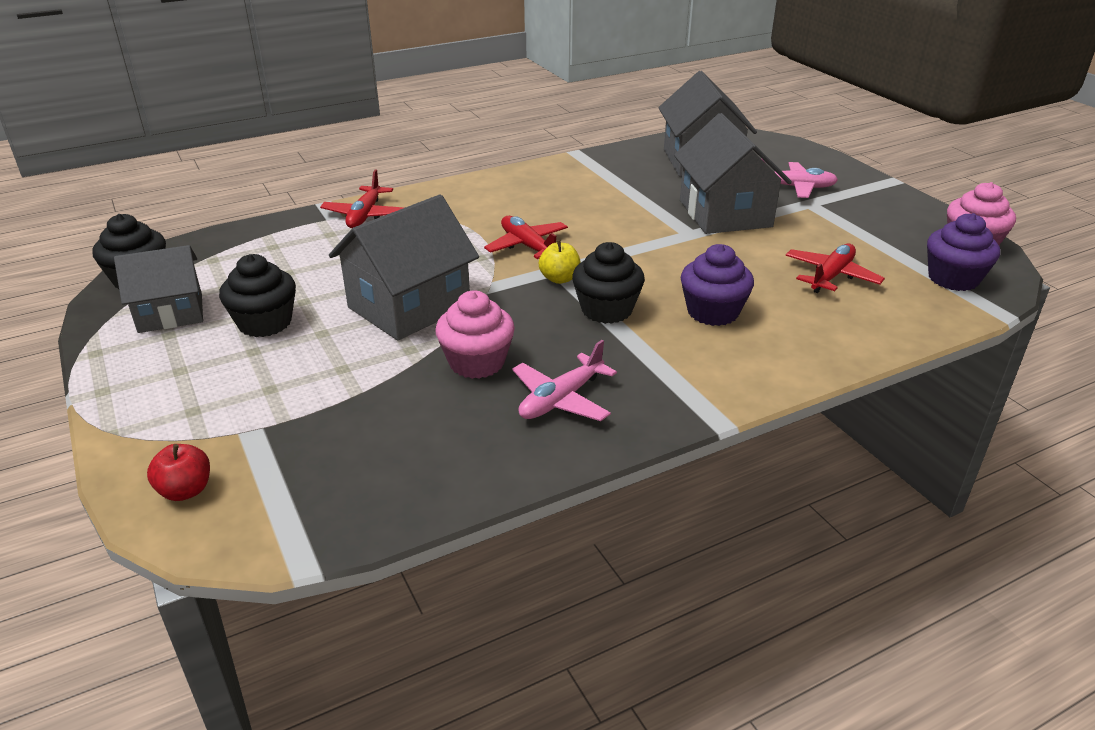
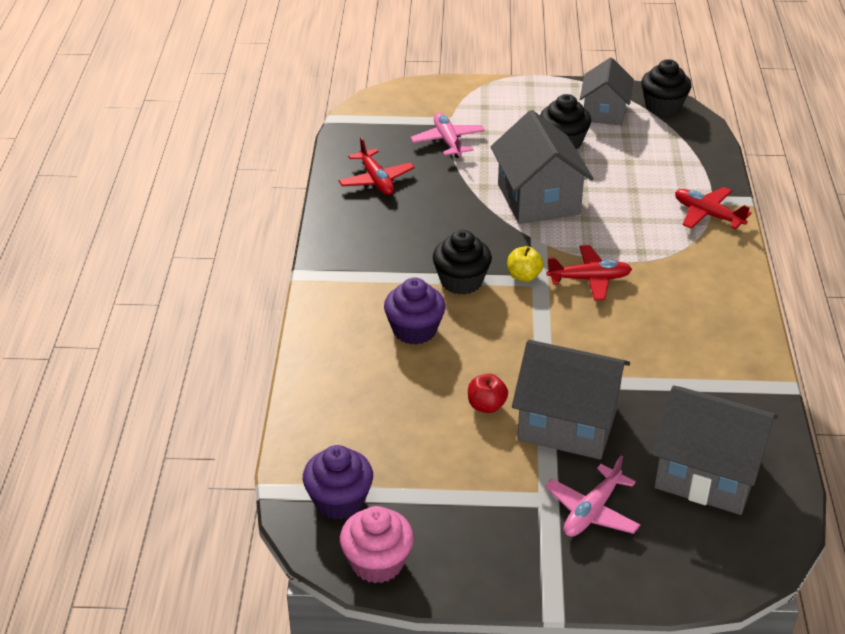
camera: 120 degrees right, 5 degrees up
(186, 490) = (417, 97): red apple -> red apple (486, 406)
(477, 362) = (446, 206): pink cupcake -> none
(561, 399) = (379, 225): pink plane -> pink plane (448, 141)
(831, 276) = (407, 424): red plane -> red plane (376, 180)

